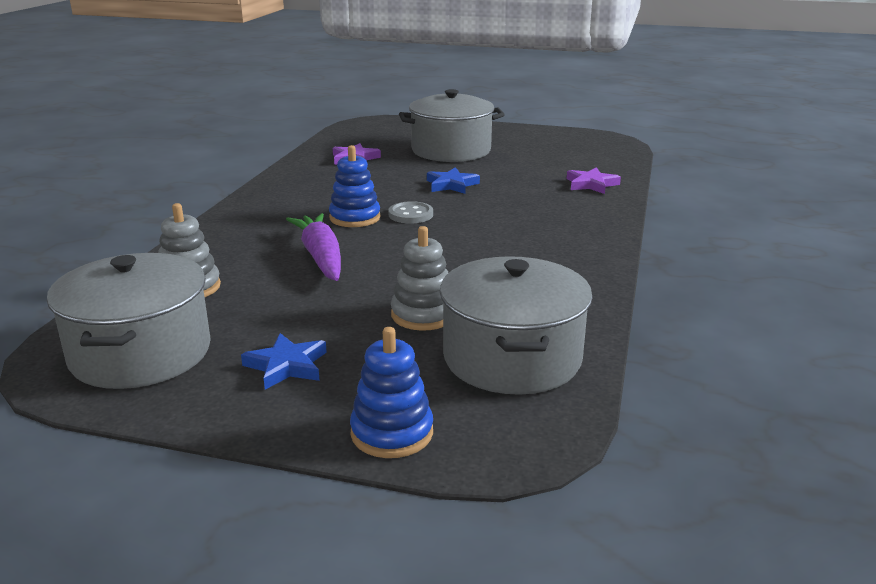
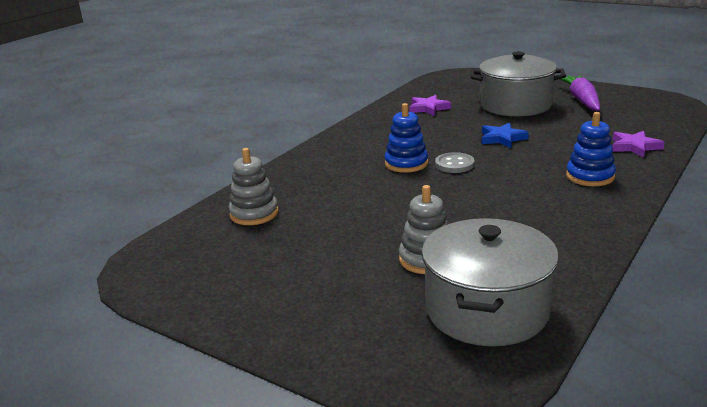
camera: 20 degrees right, 0 degrees up
(140, 353) = (199, 265): grey pot -> none
(287, 366) = (299, 291): blue star -> none
(321, 257) = (364, 197): purple carrot -> purple carrot (581, 100)
(392, 433) = (357, 363): blue stacking toy -> blue stacking toy (590, 176)

